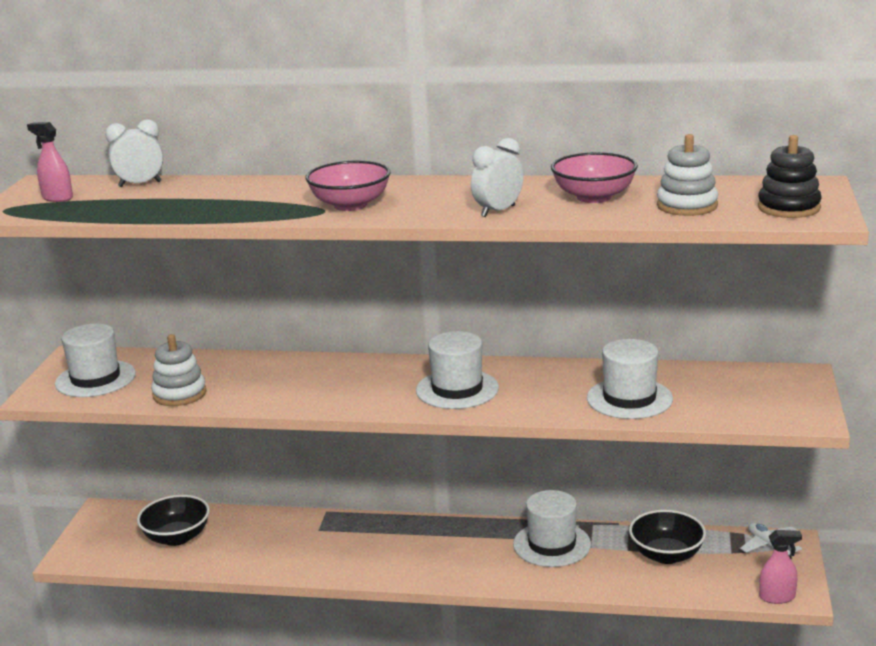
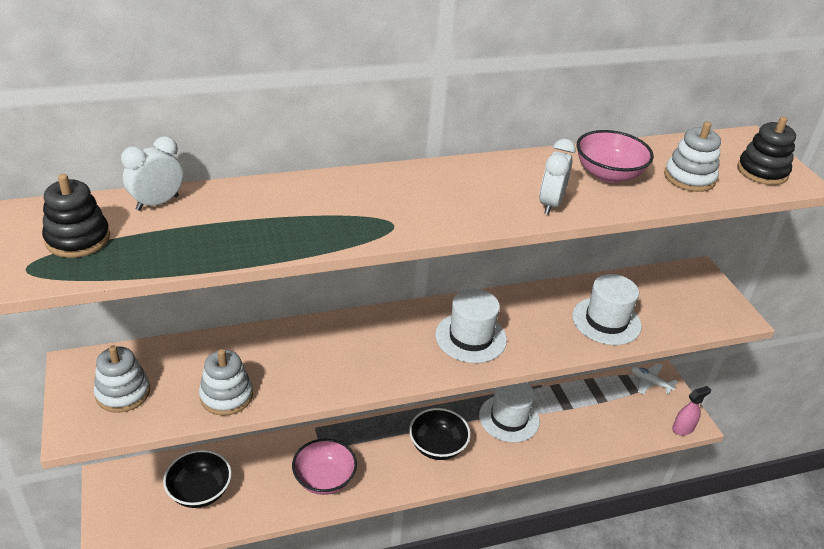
camera: 30 degrees left, 15 degrees up
(57, 198) = (78, 239): pink spray bottle -> black stacking toy
(95, 379) = (123, 393): white hat -> white stacking toy
(350, 205) = (410, 211): pink bowl -> pink bowl (324, 479)
(666, 555) = (591, 408): black bowl -> black bowl (437, 446)

